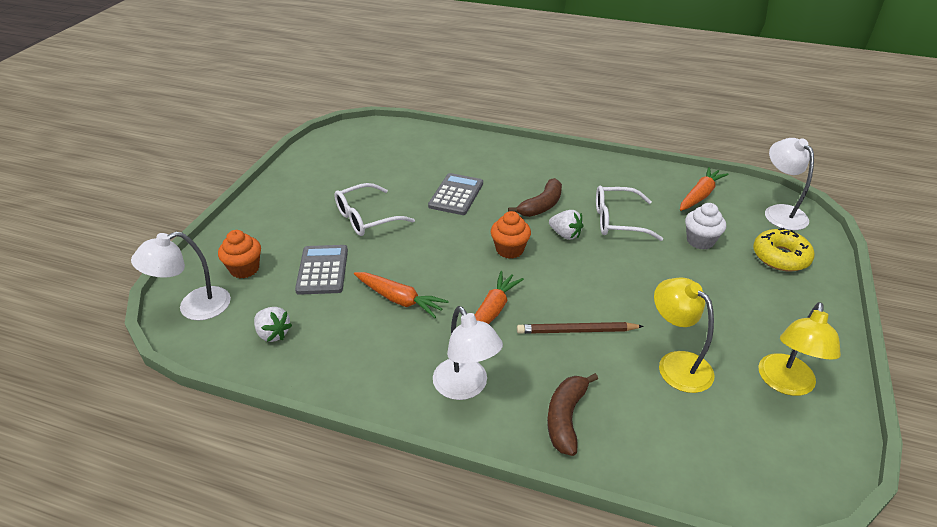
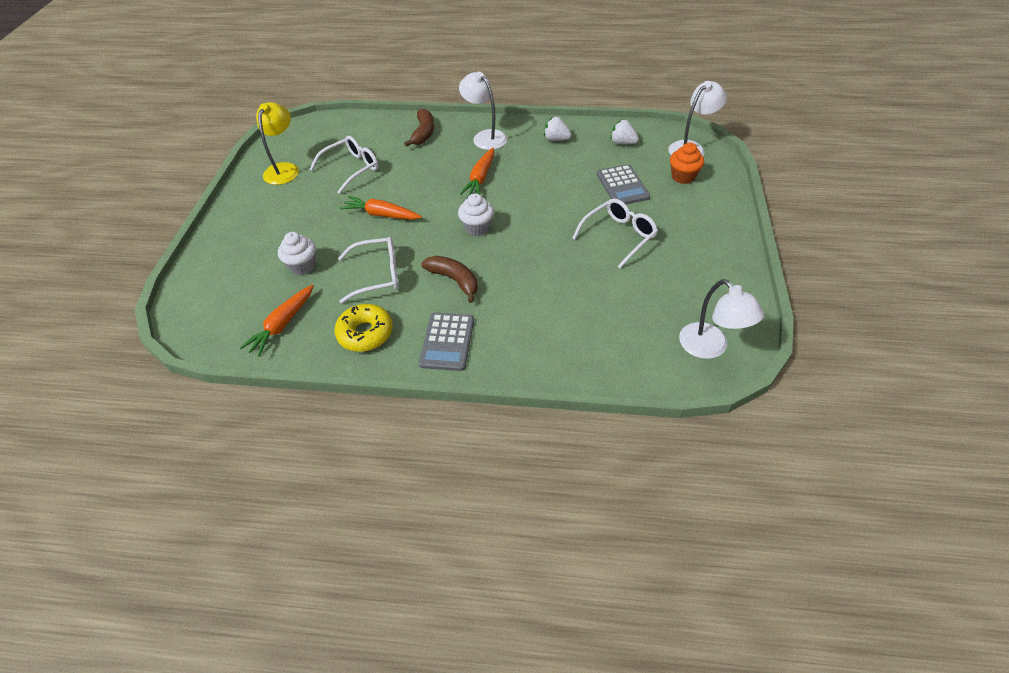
camera: 170 degrees right, 10 degrees up
(399, 299) = (550, 175): orange carrot -> orange carrot (381, 215)
(456, 195) = (545, 278): grey calculator -> grey calculator (447, 342)
(509, 250) = (477, 228): orange cupcake -> white cupcake
(541, 206) = (454, 280): brown banana -> brown banana turned 105 degrees clockwise
(565, 234) = (429, 251): white strawberry -> white strawberry (556, 139)
(576, 331) = (417, 177): brown pencil -> none
(676, 364) = (351, 168): yellow lamp -> white glasses
(780, 212) = (205, 316): white lamp -> white lamp (710, 348)
(780, 257) = (235, 262): yellow donut -> yellow donut (365, 333)

